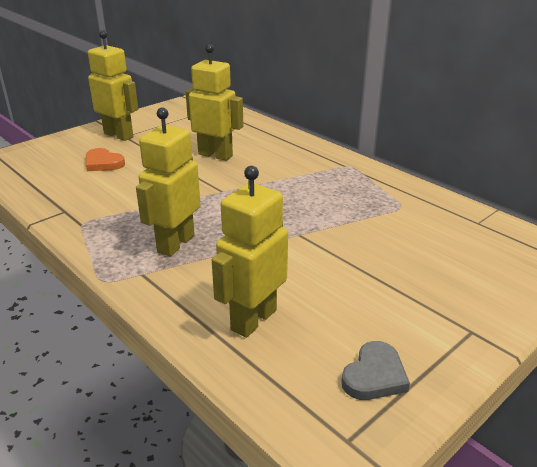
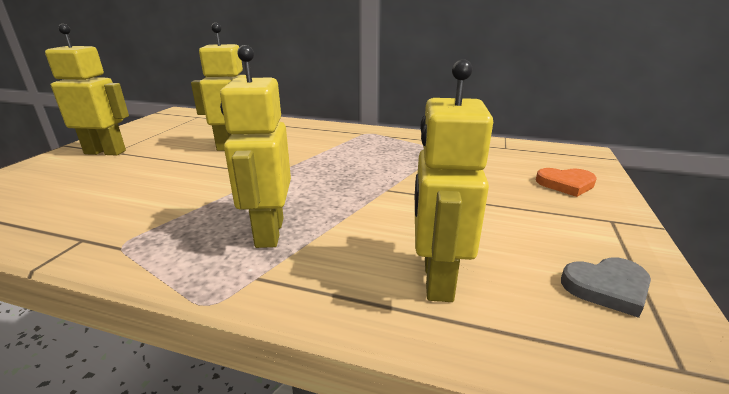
camera: 30 degrees left, 5 degrees down
(103, 163) = (104, 179): orange heart -> orange heart (566, 184)
(374, 375) = (607, 288): grey heart -> grey heart turned 75 degrees clockwise

